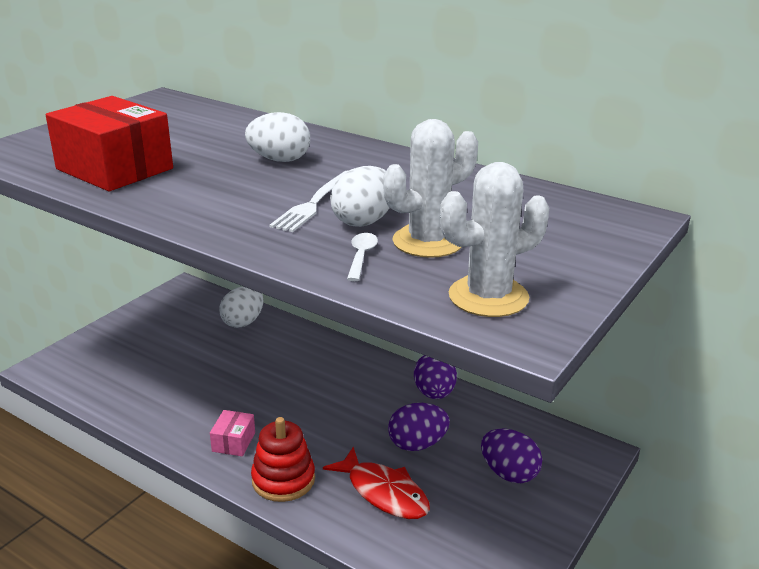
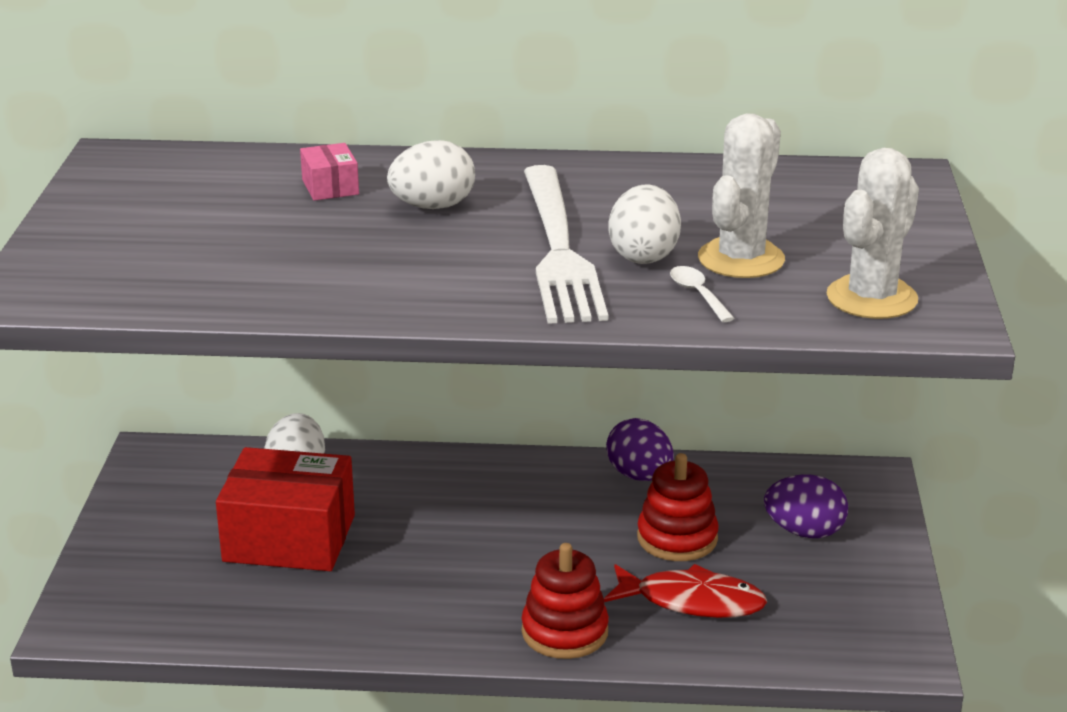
camera: 30 degrees left, 0 degrees up
(115, 169) = (241, 273): red box -> red box (289, 538)
(233, 442) = (457, 615): pink box -> pink box (330, 187)
(315, 203) = (558, 249): white fork -> white fork, size x1.71
(417, 444) = (677, 538): purple egg -> red stacking toy

